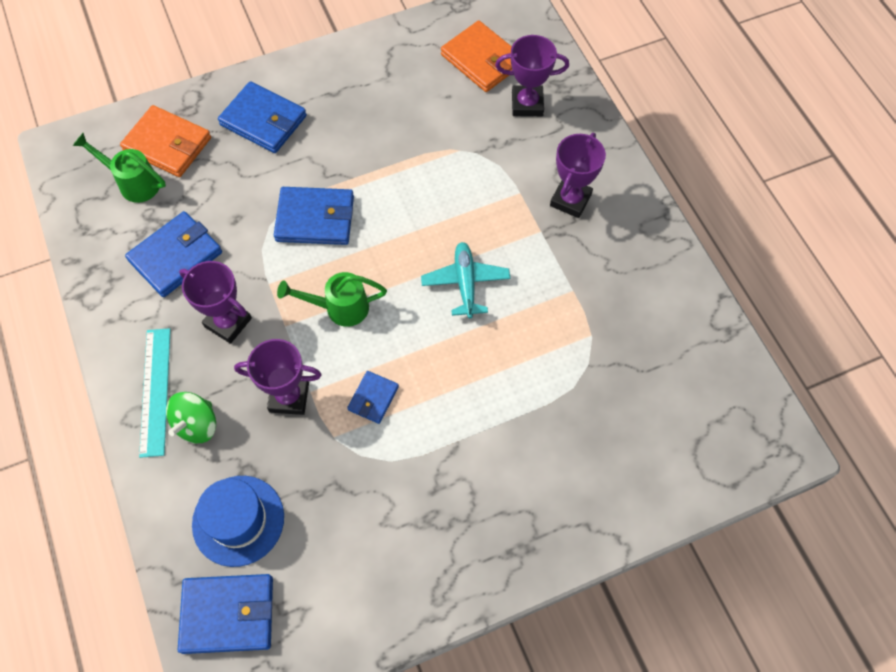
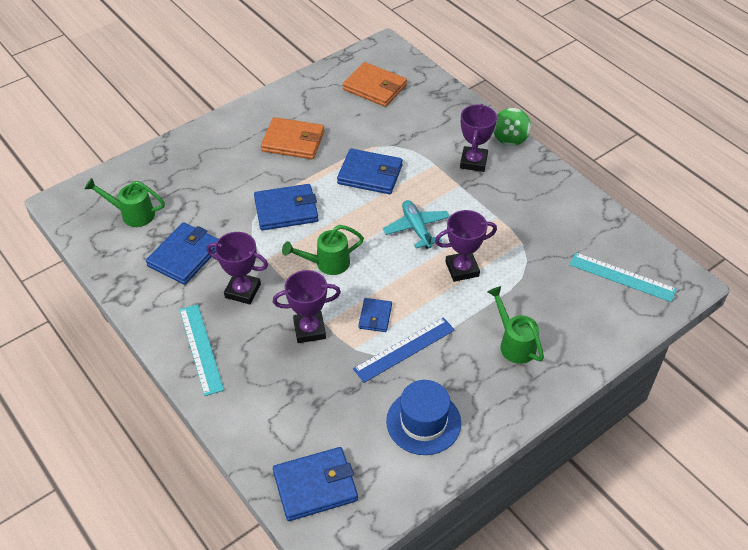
camera: 15 degrees left, 15 degrees down
(167, 144) = (151, 184): orange wallet -> orange wallet (293, 141)
(197, 425) = (243, 364): green spinning top -> green spinning top (510, 138)
(238, 520) = (300, 420): blue hat -> blue hat (423, 422)
(263, 120) = (222, 155): blue wallet -> blue wallet (370, 174)
(393, 454) = (404, 349): none -> blue ruler
(527, 104) = (418, 109): purple trophy -> purple trophy (462, 269)
(530, 480) = (514, 343): none -> green watering can
(703, 418) = (622, 277): none -> turquoise ruler

